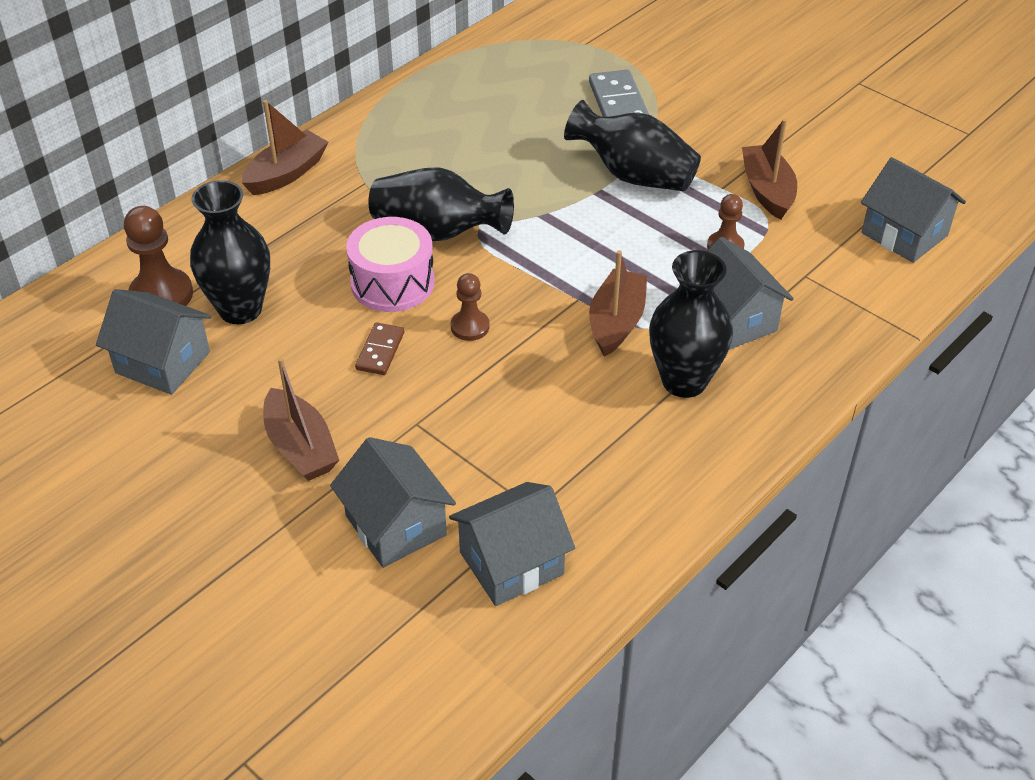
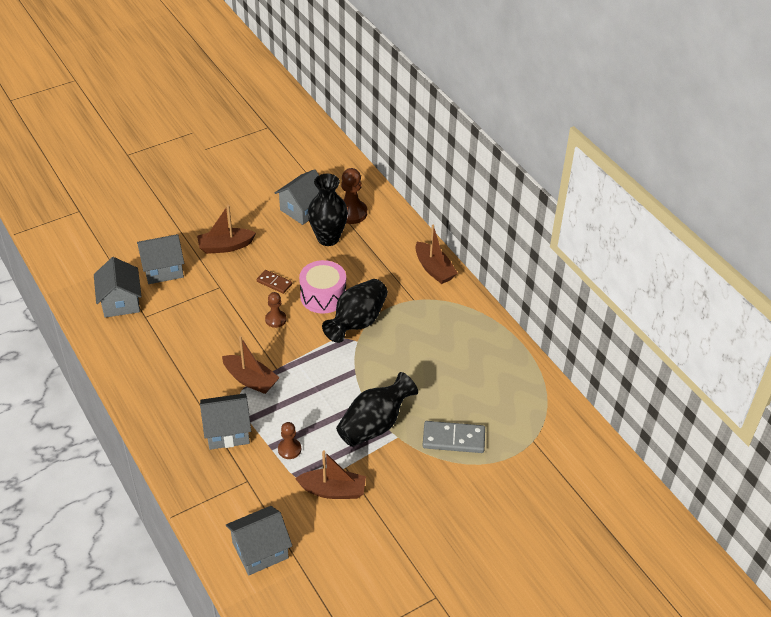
camera: 105 degrees right, 0 degrees up
(684, 381) = (194, 395): black vase -> none

